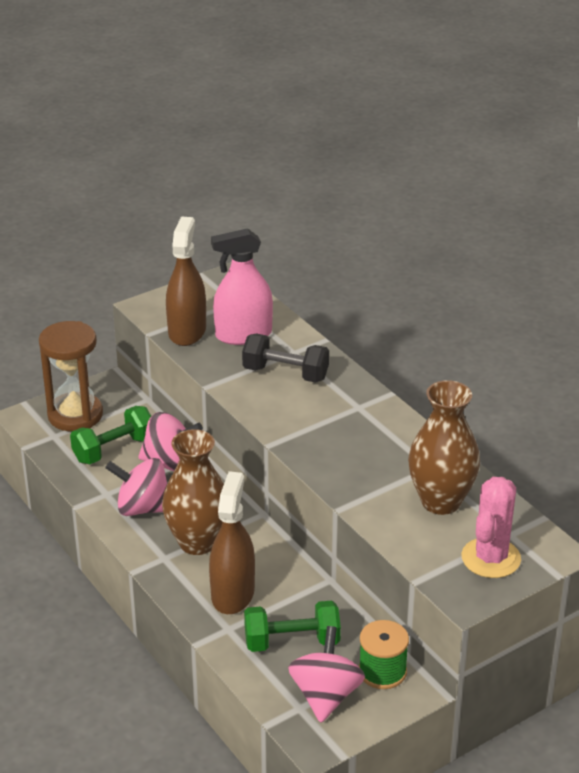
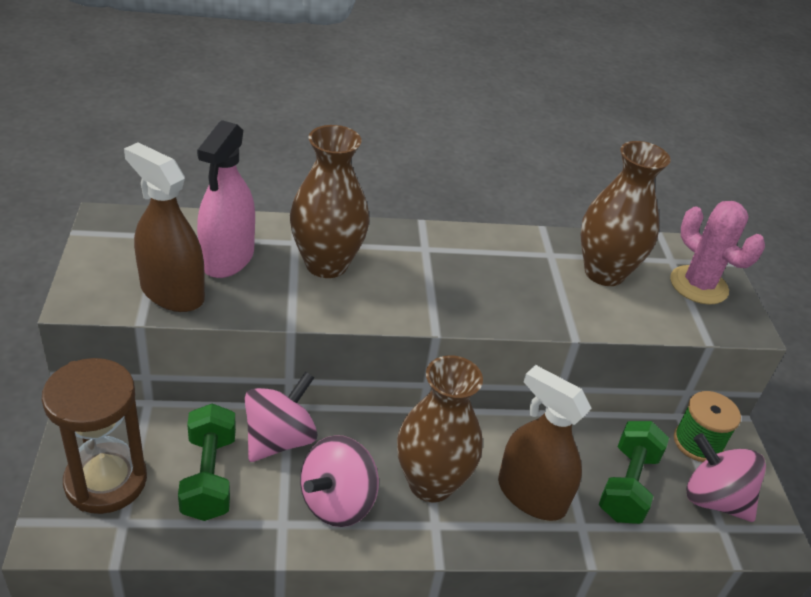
camera: 65 degrees left, 5 degrees up
(285, 373) = (326, 264): black dumbbell -> brown vase

